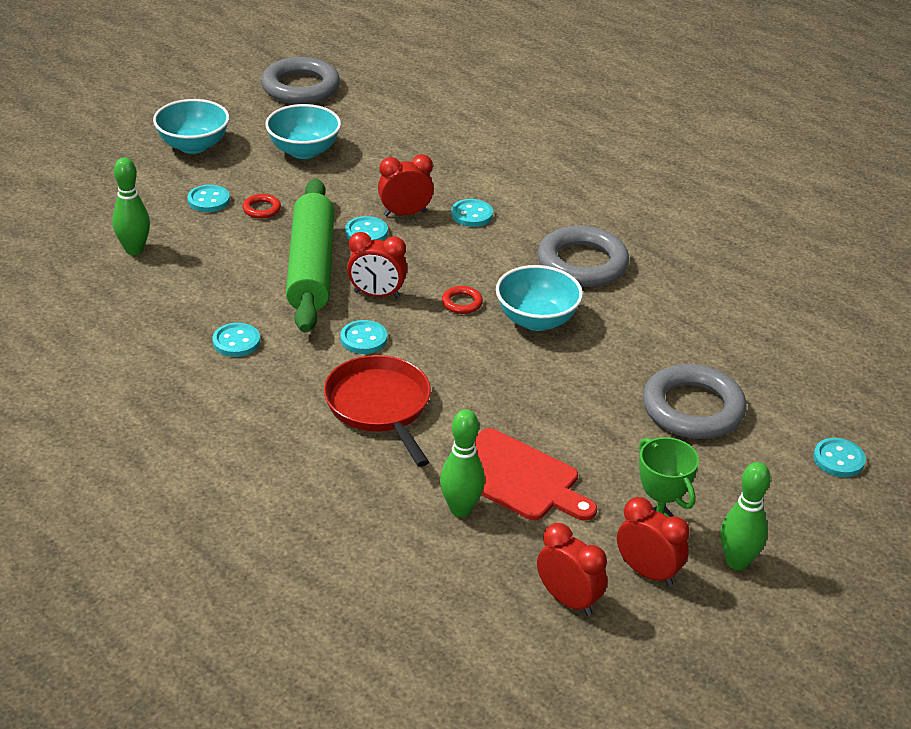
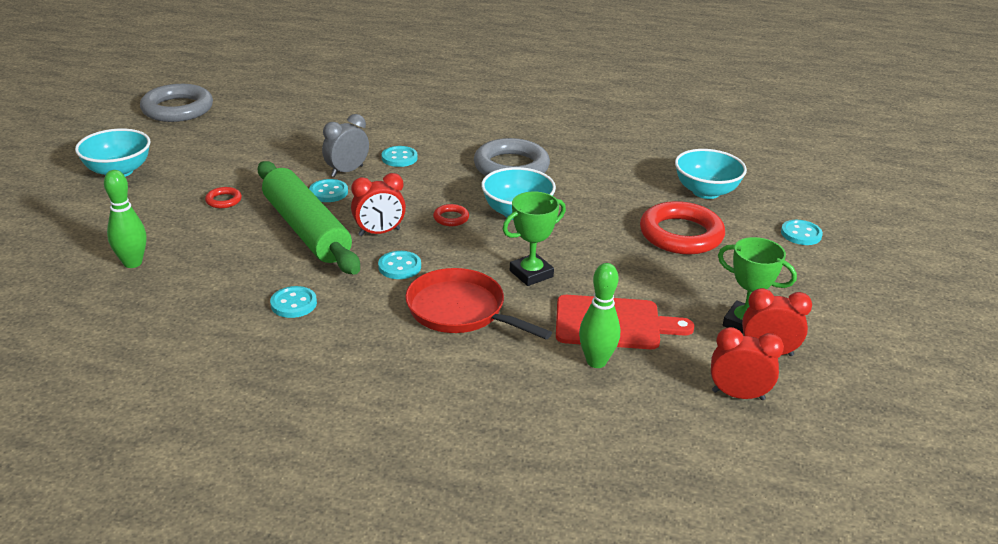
camera: 30 degrees left, 5 degrees down
(208, 200) = (169, 207): turquoise button -> none
(304, 151) = (221, 151): turquoise bowl -> turquoise bowl (706, 191)
(405, 214) = (347, 171): red clock -> grey clock
(485, 394) = (531, 274): none -> green trophy
(693, 409) = (681, 234): grey ring -> red ring
(737, 562) = (814, 322): green bowling pin -> none

